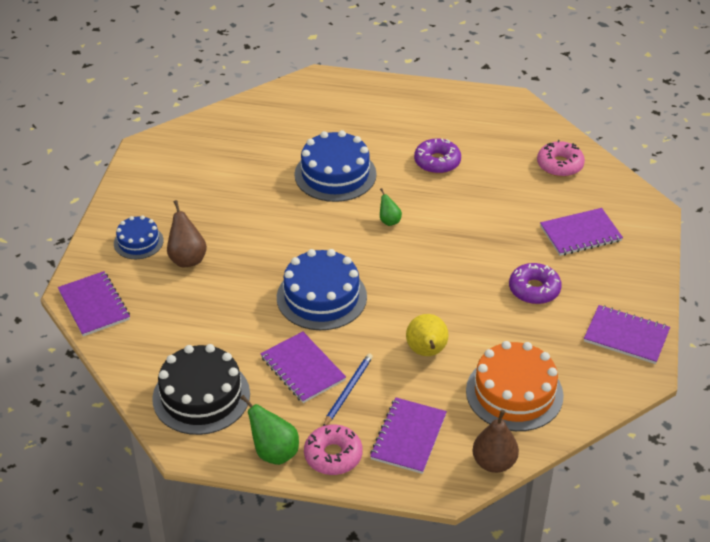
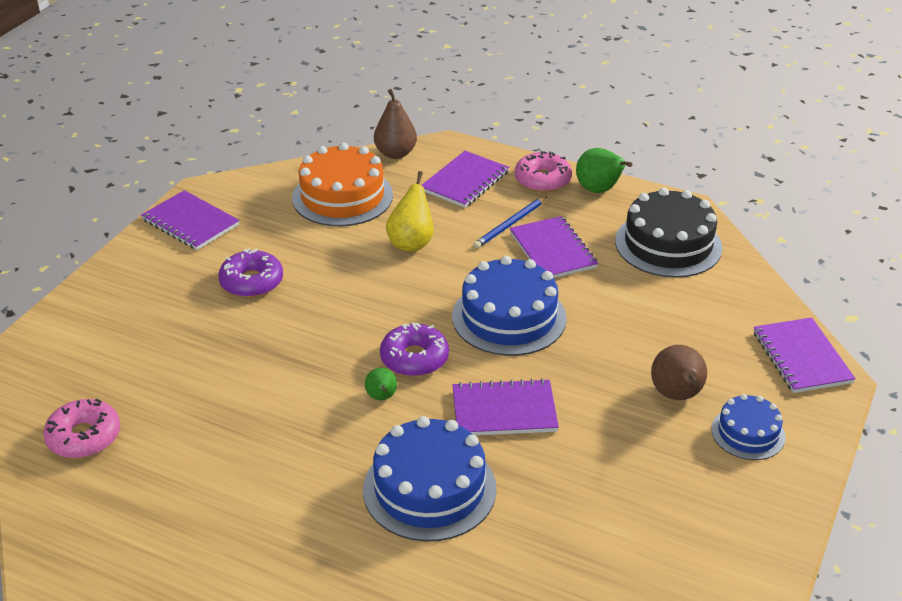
camera: 165 degrees left, 5 degrees down
(437, 162) = (261, 479): purple donut -> purple donut (414, 358)
(580, 233) = (143, 334): purple notebook -> purple notebook (504, 411)

